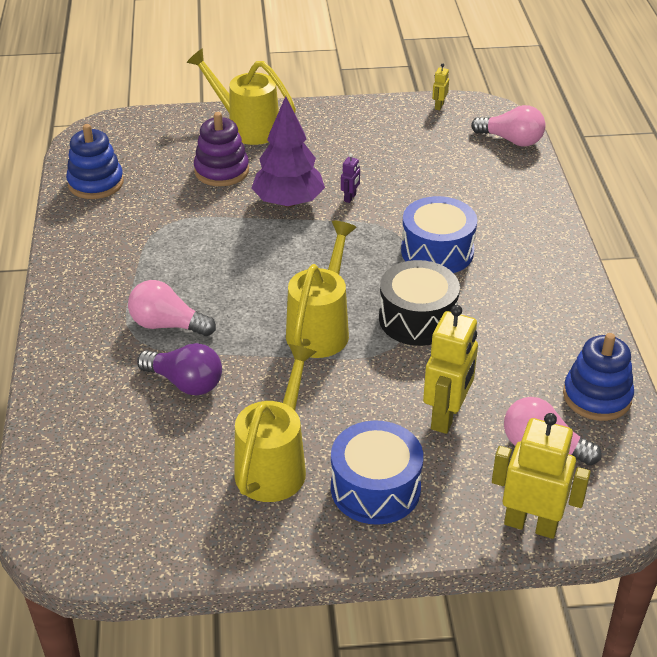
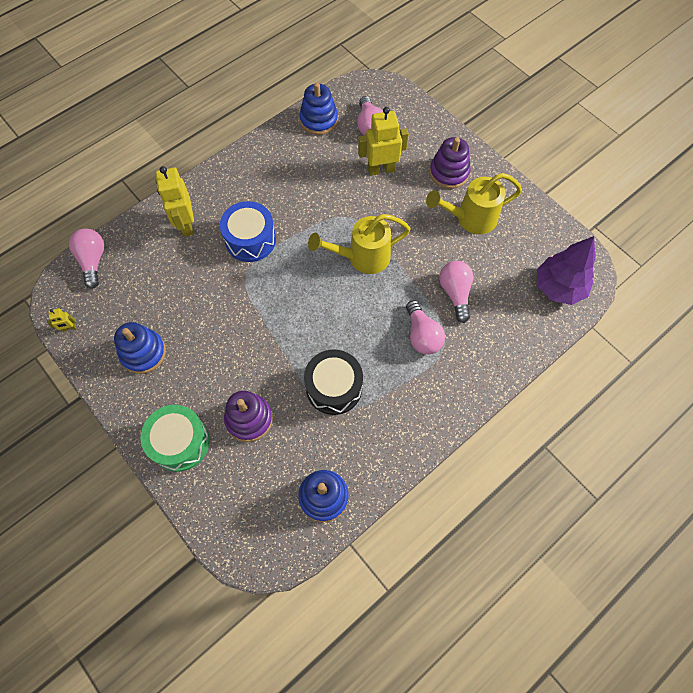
camera: 125 degrees left, 25 degrees up
(185, 383) = (455, 293): purple light bulb -> pink light bulb
(247, 127) = (180, 442): yellow watering can -> green drum
(288, 202) = (257, 350): purple tree -> purple tree (558, 287)
(350, 198) = (226, 317): purple robot -> none
(364, 136) = (143, 353): none -> blue stacking toy
(375, 488) = (449, 173): blue drum -> purple stacking toy
(417, 319) = (319, 218): black drum -> black drum (334, 387)
(531, 524) = (419, 111): yellow robot -> yellow robot (186, 224)

